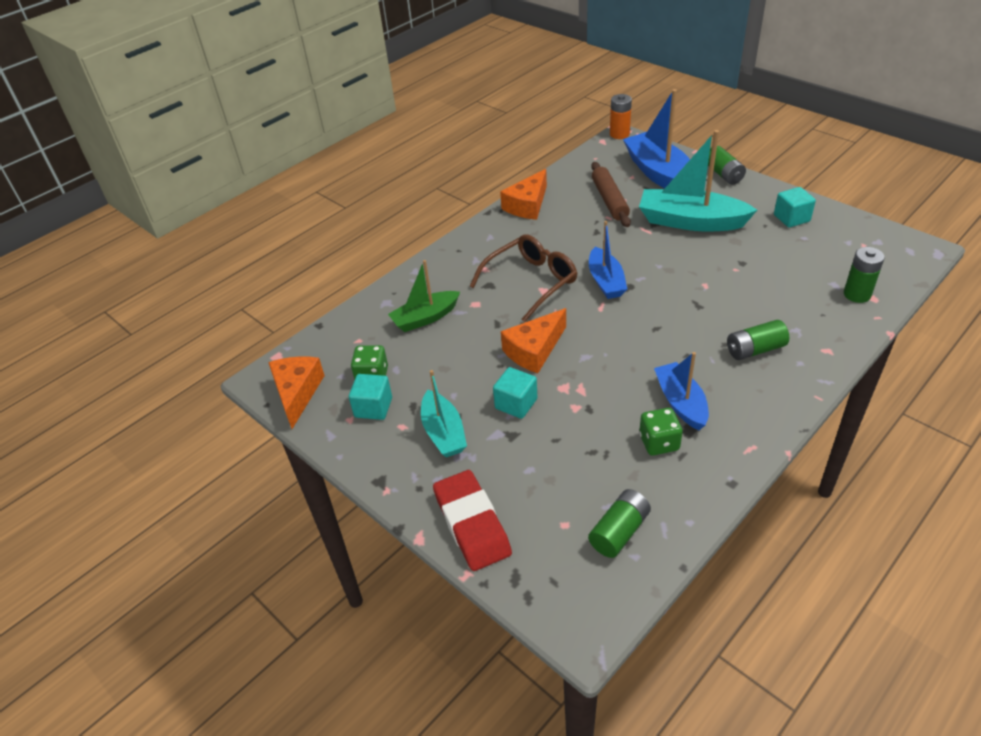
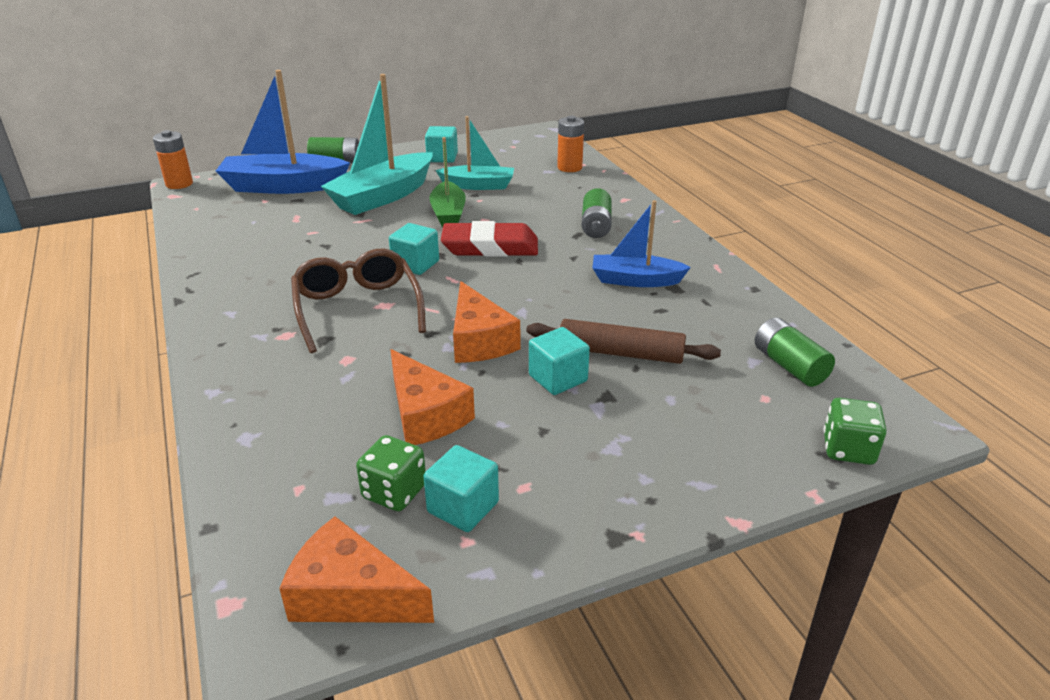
camera: 70 degrees left, 10 degrees down
(425, 318) = (325, 408): green boat -> green boat (448, 213)
(443, 432) = (564, 450): turquoise boat -> turquoise boat (478, 185)
(472, 523) = (735, 467): red eraser -> red eraser (490, 246)
(527, 205) = (211, 270): orange cheese -> orange cheese (425, 414)
(606, 281) = (415, 264): blue boat -> turquoise cube
(609, 200) = (284, 222): brown rolling pin -> brown rolling pin (620, 353)
(659, 442) = (681, 308): green dice -> green dice (848, 449)
(857, 294) = (569, 167): green battery -> orange battery

